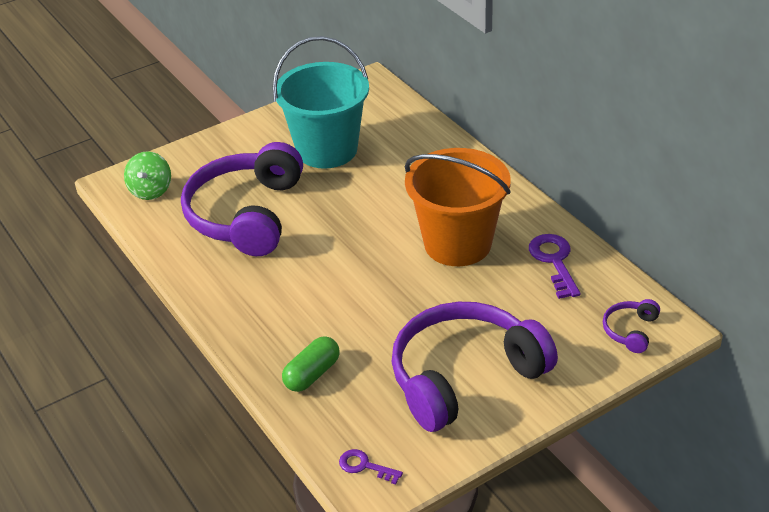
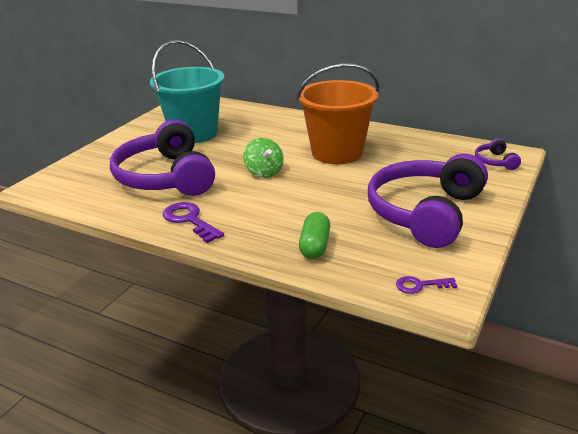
camera: 30 degrees left, 10 degrees down
(151, 190) = (71, 184): green spinning top -> green spinning top (264, 172)
(554, 261) = (408, 145): purple key -> purple key (190, 220)

